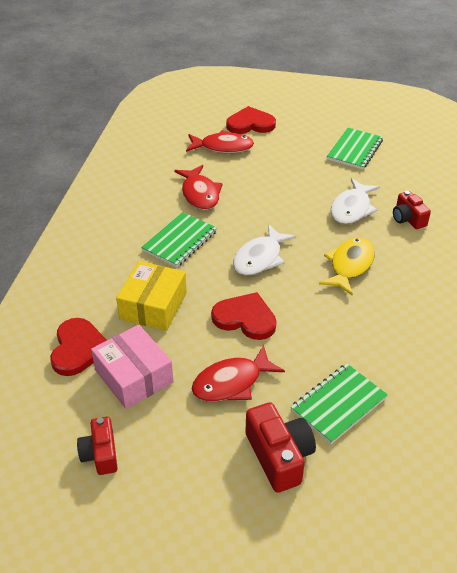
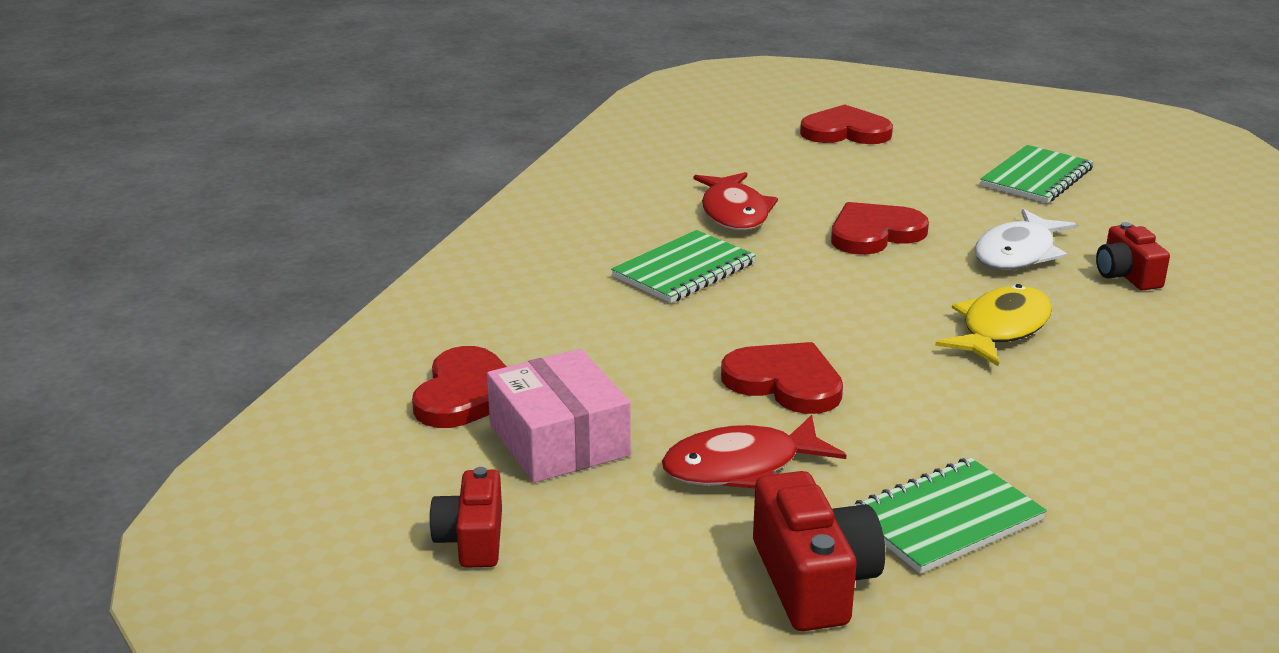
camera: 10 degrees right, 15 degrees down
(153, 306) = (616, 350): yellow box -> none
(223, 147) = (789, 157): red fish -> none
(260, 258) = (829, 304): white fish -> none
(276, 202) = (874, 233): none -> red heart

